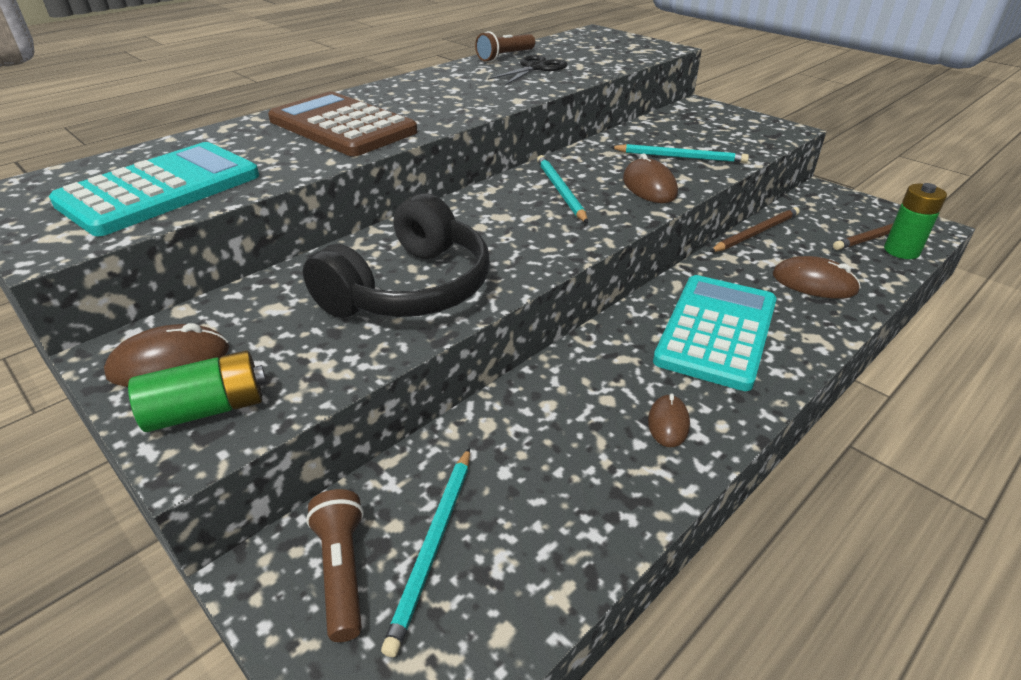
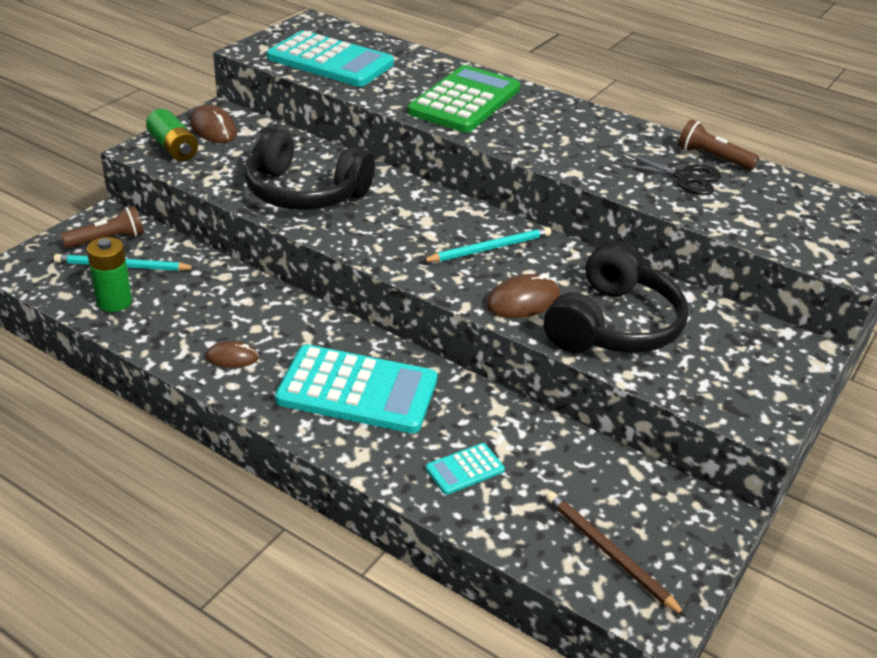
camera: 75 degrees right, 0 degrees up
(342, 126) = (464, 101): brown calculator -> green calculator
(680, 157) = (613, 325): turquoise pencil -> black headphones
(756, 233) = (563, 435): brown pencil -> none
(814, 283) = (465, 469): brown mouse -> turquoise calculator
(901, 251) = (571, 564): green battery -> green battery (114, 302)

